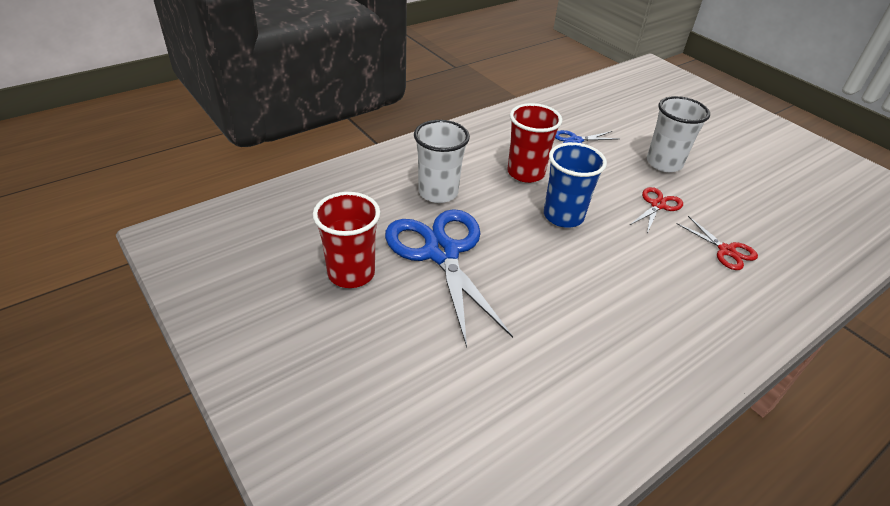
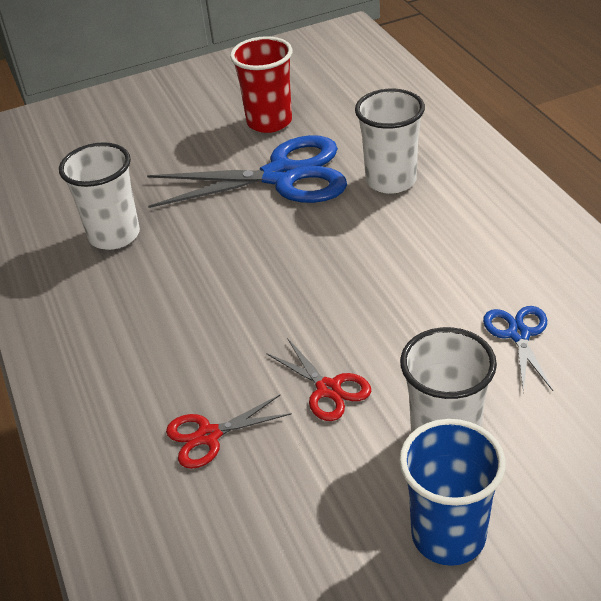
camera: 110 degrees right, 0 degrees up
(525, 173) = (427, 261): red cup -> none
(558, 357) = (114, 235): none -> white cup
(563, 216) = (323, 280): blue cup -> blue cup (448, 535)

